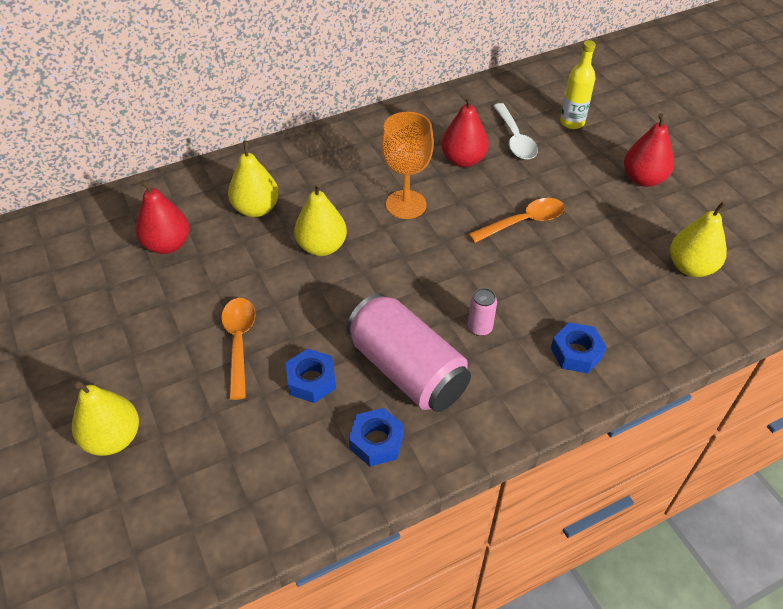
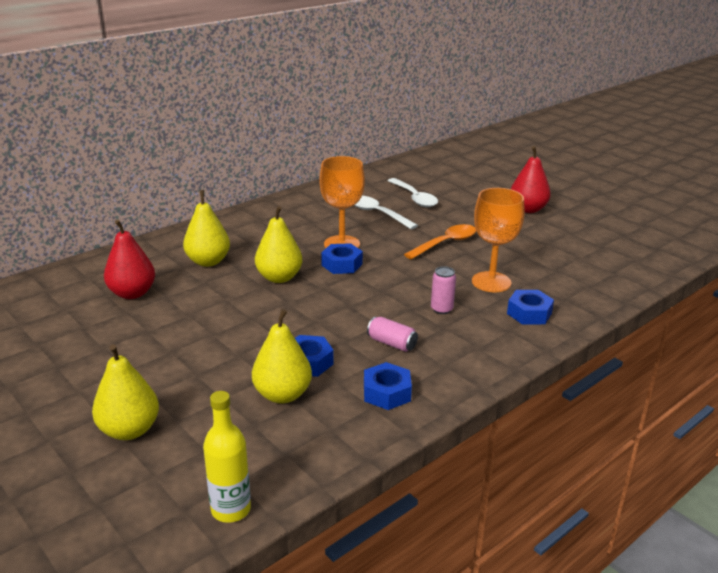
camera: 15 degrees left, 20 degrees down
(239, 343) = (229, 347): orange spoon -> none
(395, 237) = (342, 264): none -> blue nut
(407, 370) = (392, 343): pink can -> pink can, size x0.42
(463, 160) = (377, 214): red pear -> white spoon
(552, 294) = (491, 282): none -> orange goblet
(572, 122) = (455, 184): yellow bottle -> yellow bottle (231, 509)
(691, 267) = (591, 253): yellow pear -> yellow pear (282, 395)

